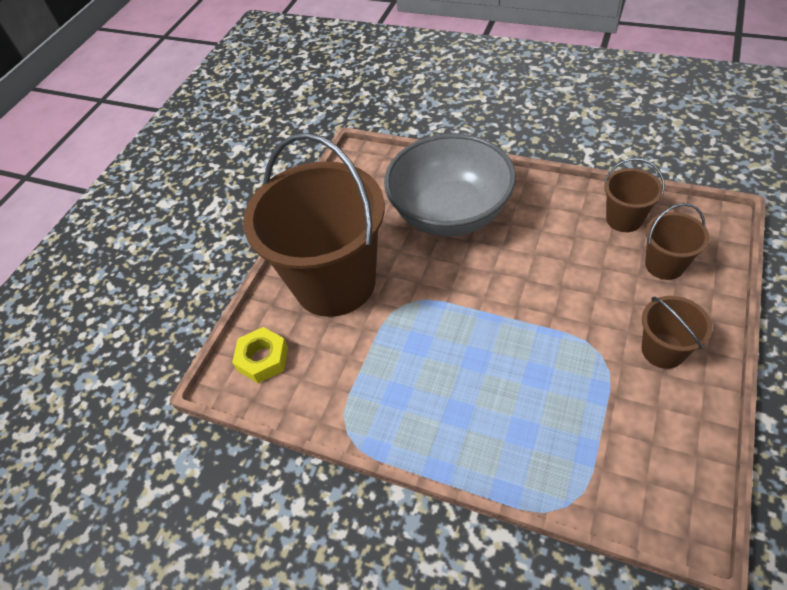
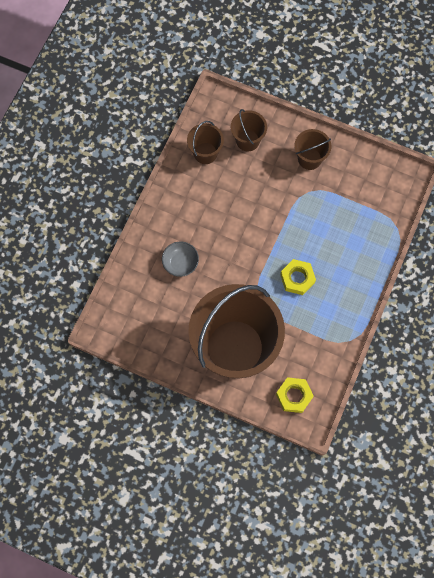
camera: 95 degrees left, 20 degrees up
(445, 349) = (297, 278): none -> yellow nut
(450, 213) = (180, 263): grey bowl -> grey bowl, size x0.40

